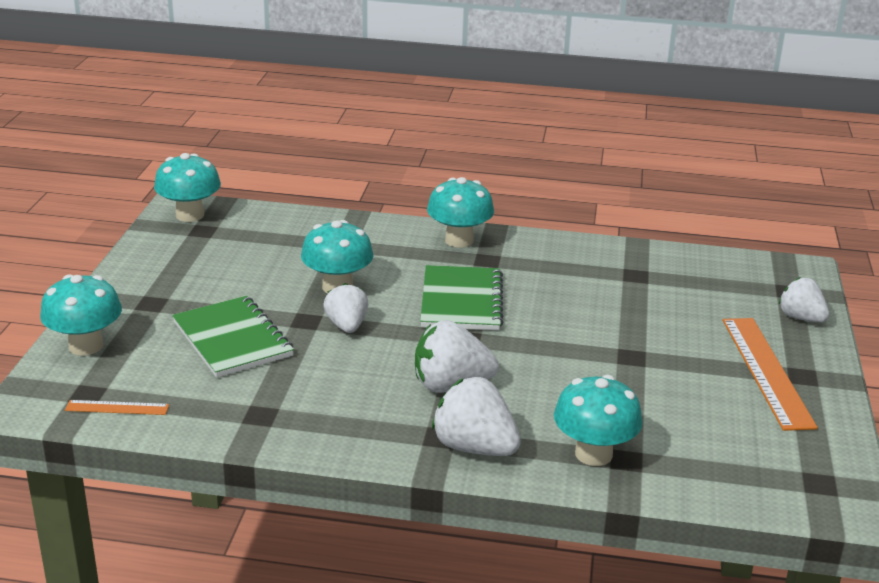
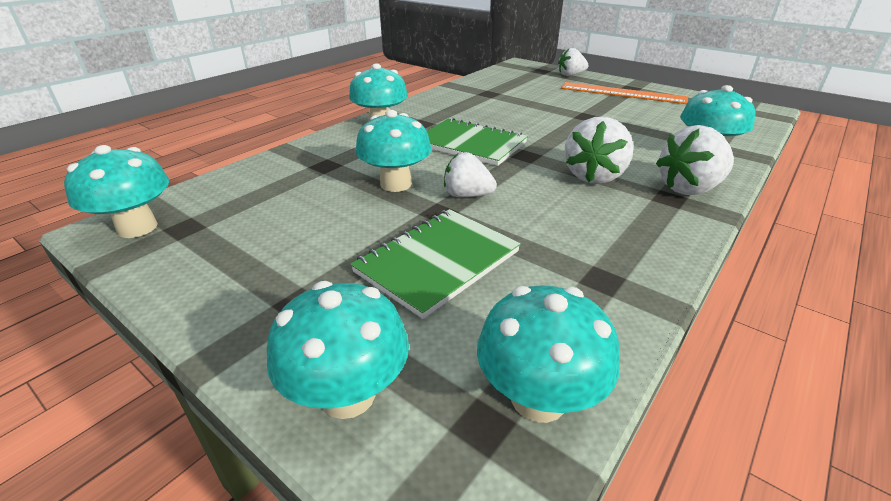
camera: 60 degrees left, 5 degrees up
(117, 408) = (538, 398): orange ruler -> turquoise mushroom
(232, 339) = (438, 262): green notebook -> green notebook turned 45 degrees counterclockwise

